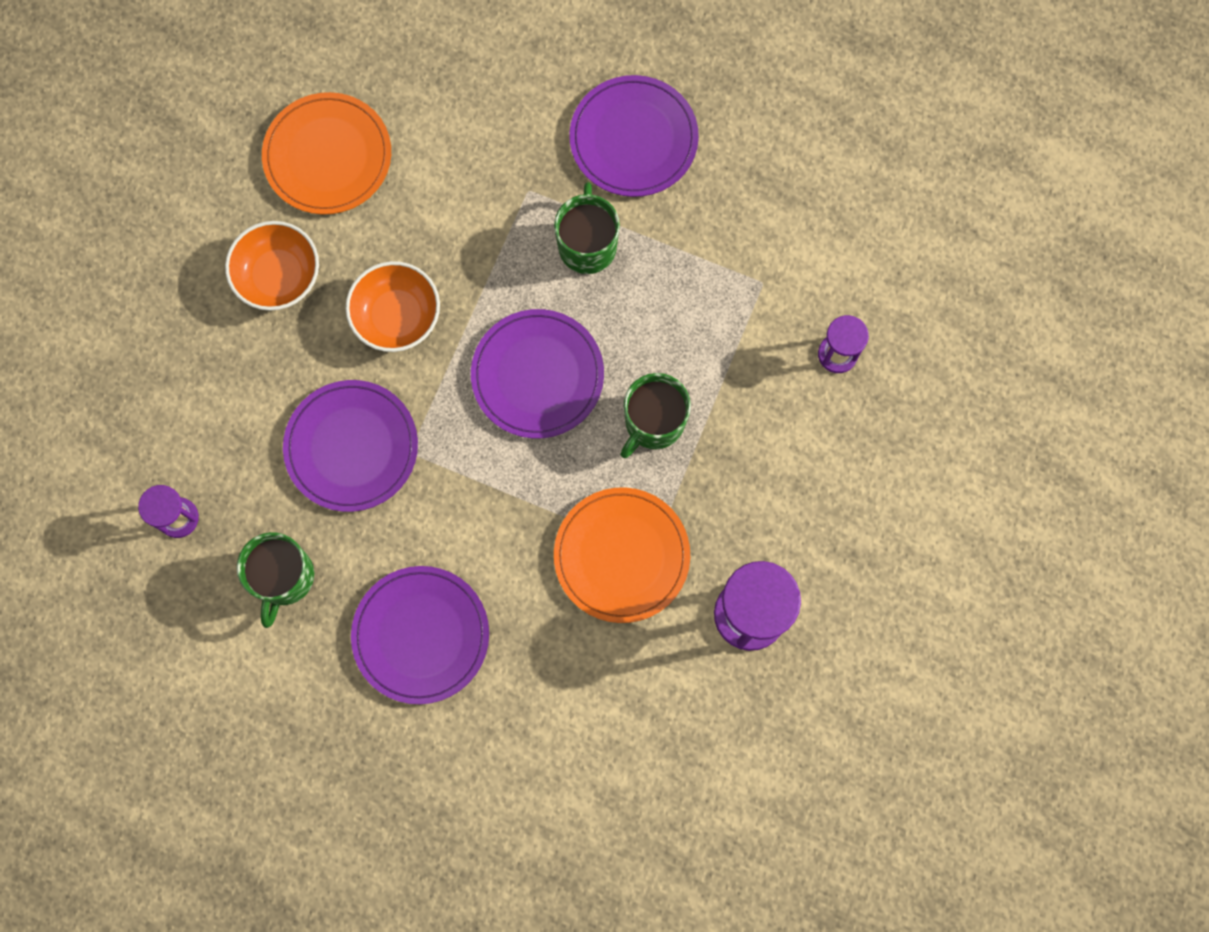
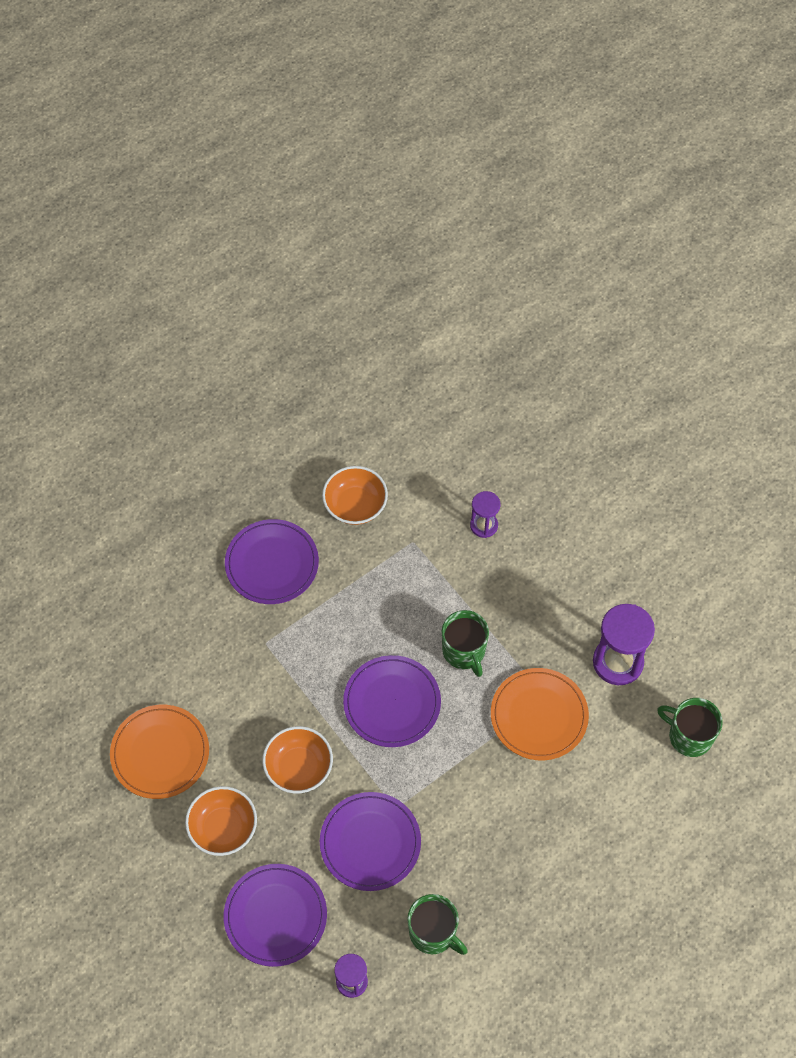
camera: 60 degrees left, 15 degrees down
(421, 635) = (521, 865): purple plate -> purple plate (275, 916)
(587, 245) = (324, 628): green mug -> green mug (689, 736)
(770, 189) = (355, 505): none -> orange bowl

